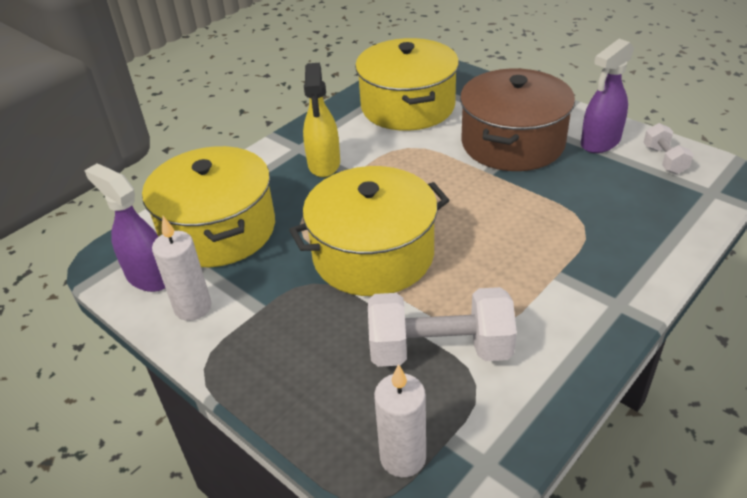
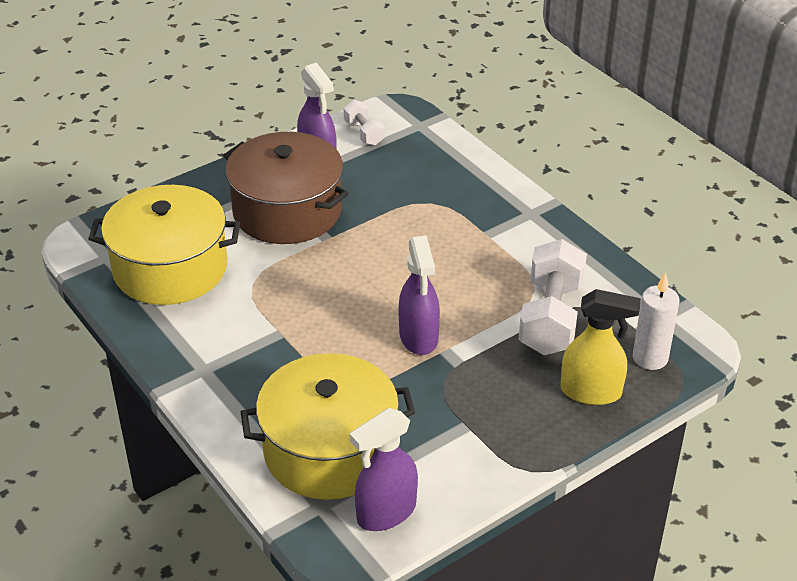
camera: 80 degrees left, 0 degrees up
(193, 307) = (447, 476): white candle -> none
(324, 164) = (250, 352): yellow spray bottle -> yellow spray bottle (591, 392)
(373, 255) = (419, 337): yellow pot -> purple spray bottle
(664, 160) = (364, 133): white dumbbell -> white dumbbell turned 60 degrees clockwise

